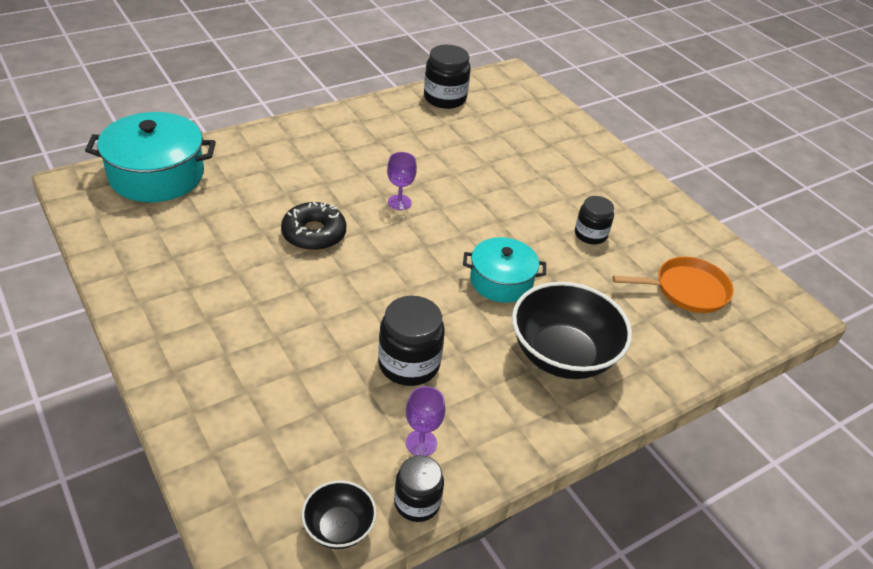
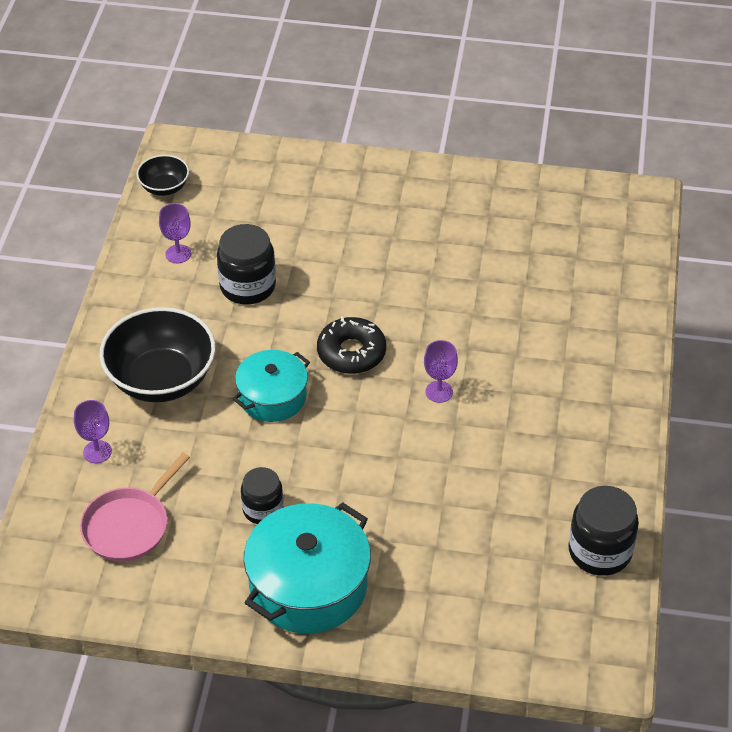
camera: 135 degrees right, 5 degrees up
(156, 175) = (618, 248): turquoise pot -> turquoise pot (308, 585)
(314, 234) = (445, 309): black donut -> black donut (351, 352)
(417, 502) = (141, 228): black jar -> none
(665, 347) = (97, 452): none -> purple goblet
(687, 290) = (129, 526): orange pan -> pink pan

